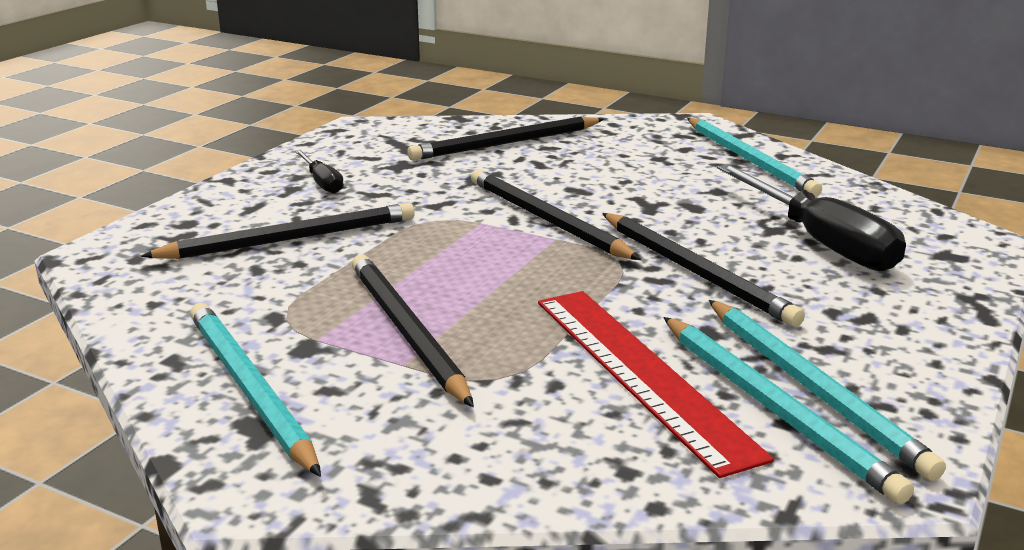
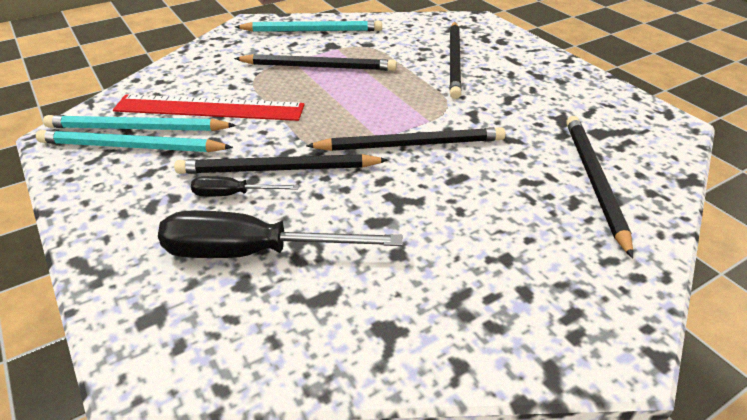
camera: 120 degrees right, 15 degrees up
(322, 183) = (542, 85): black screwdriver -> black screwdriver (233, 194)
(748, 160) = (460, 323): turquoise pencil -> none

